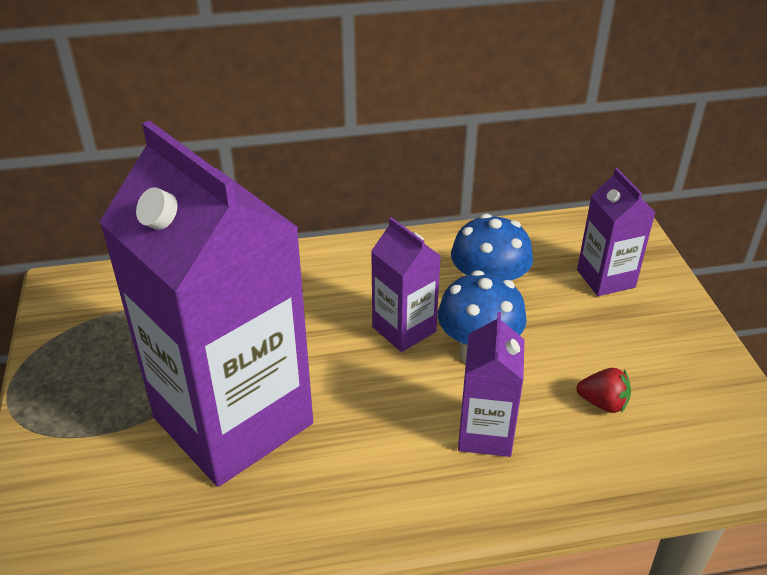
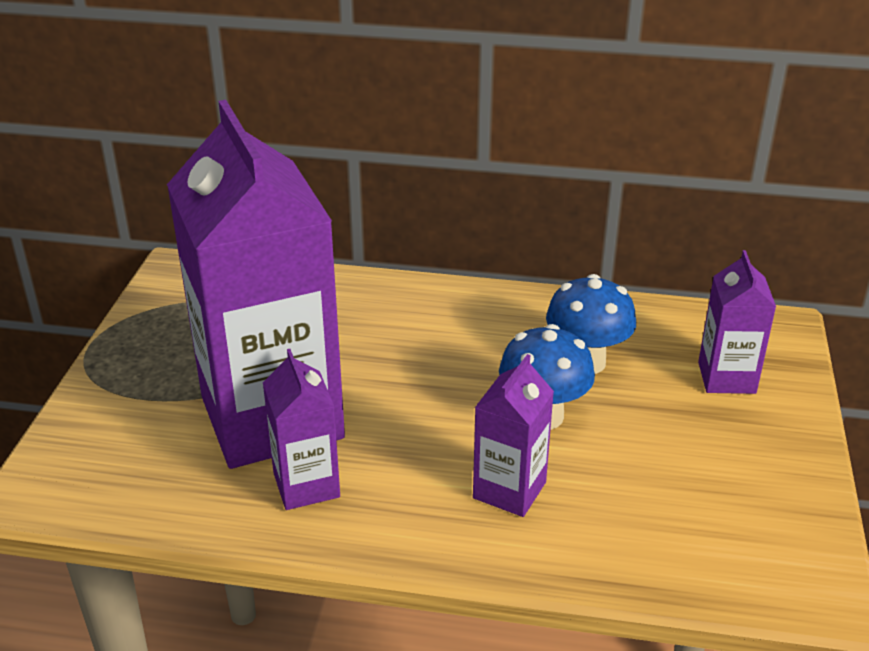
camera: 20 degrees right, 5 degrees down
(404, 329) = (479, 377): purple carton -> purple carton (306, 485)
(603, 403) = (651, 494): red strawberry -> none

